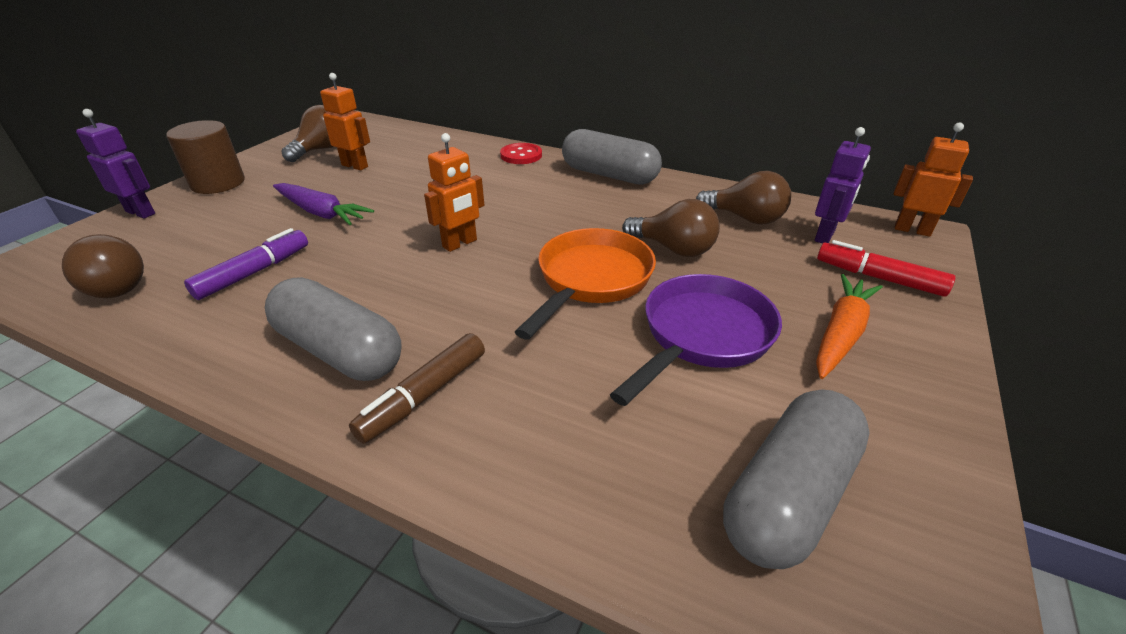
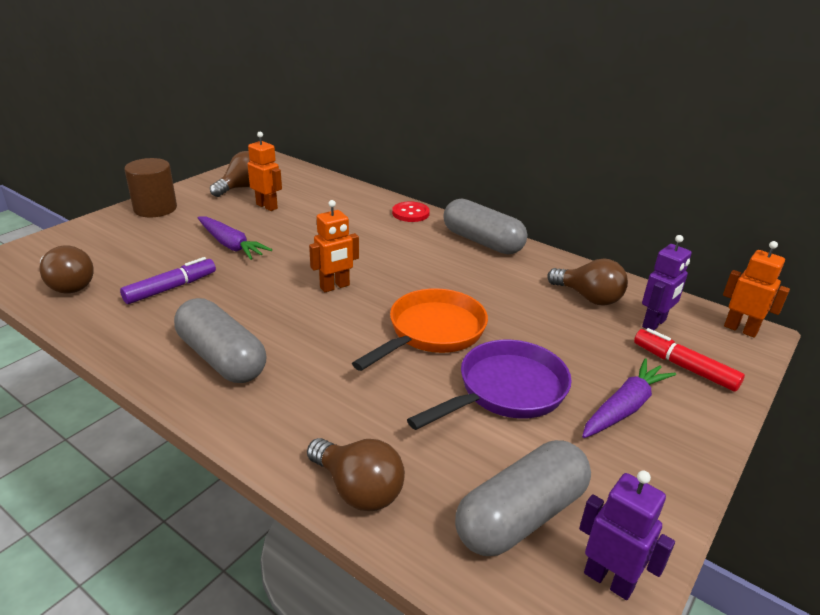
camera: 10 degrees right, 5 degrees down
(141, 212) = (94, 227): purple robot -> purple robot (609, 580)
(424, 395) = (275, 400): brown marker -> none
(673, 249) = (512, 316): brown light bulb -> brown light bulb (358, 489)
(840, 333) = (624, 407): orange carrot -> purple carrot

